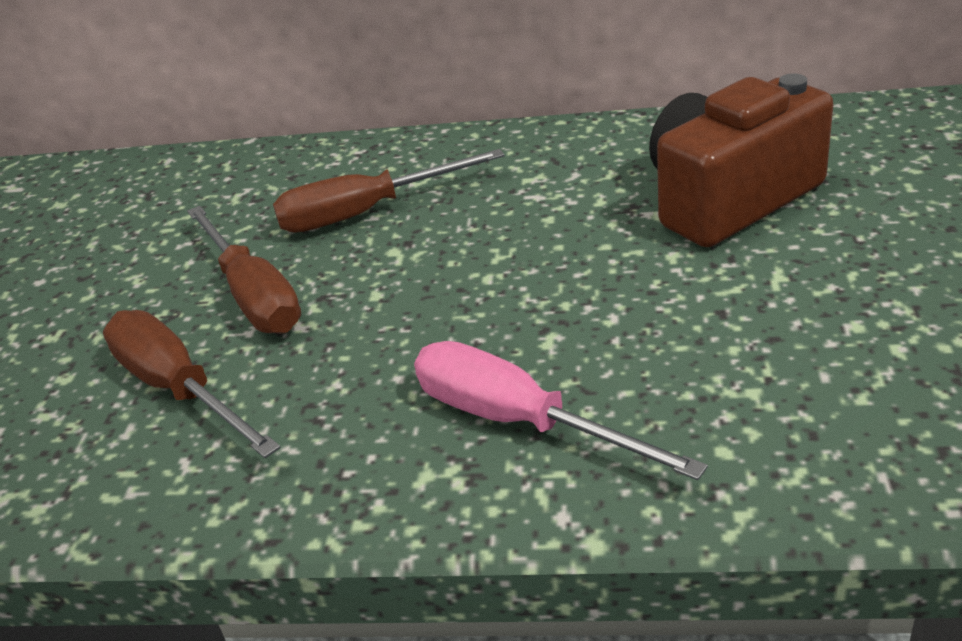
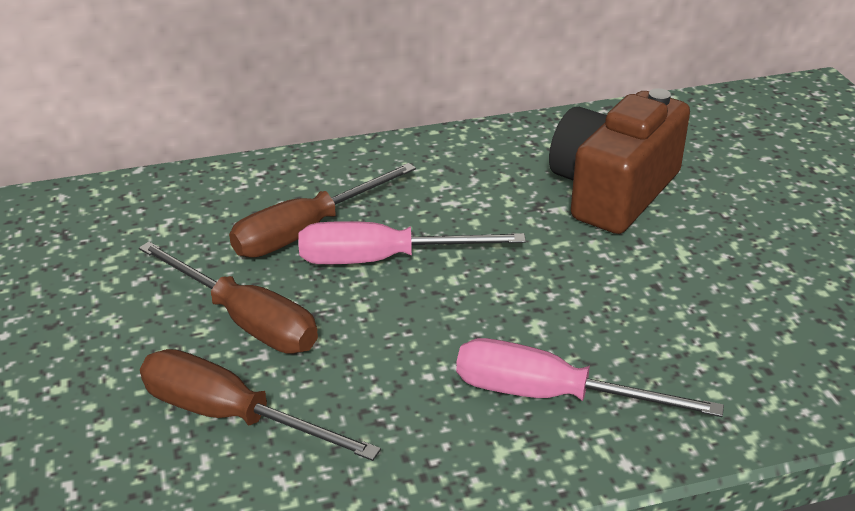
camera: 25 degrees left, 0 degrees up
(426, 249) = (383, 259): none -> pink screwdriver

